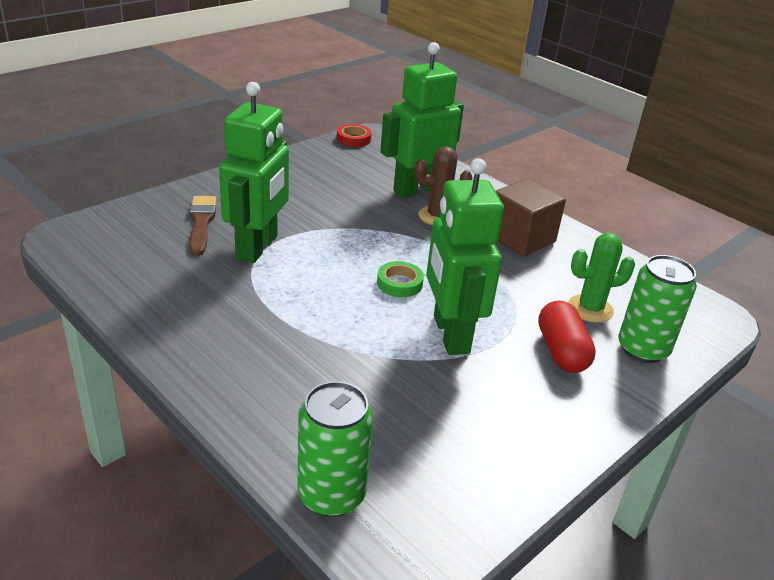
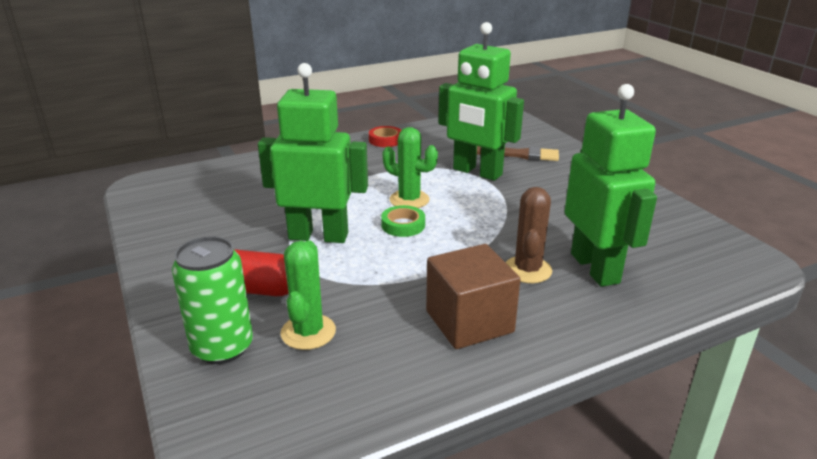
camera: 110 degrees right, 5 degrees down
(331, 494) = (206, 172): green can -> none
(343, 286) = (409, 200): none -> green cactus
(353, 139) = (731, 245): red tape -> red tape (385, 140)

